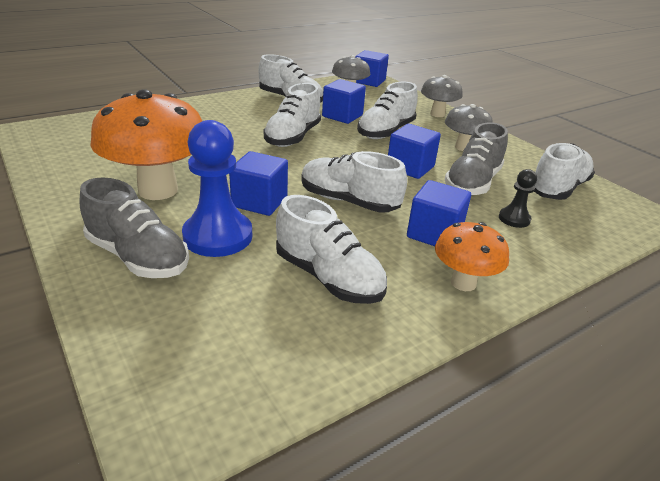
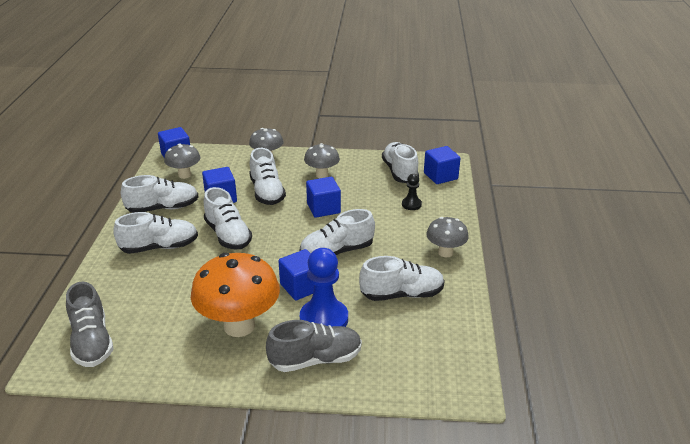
camera: 50 degrees left, 0 degrees up
(235, 116) = (159, 247): none -> white shoe
(434, 234) = (398, 238): blue cube -> blue cube (440, 176)
(463, 283) = (445, 252): orange mushroom -> grey mushroom
(472, 183) = (364, 196): grey shoe -> grey shoe (92, 342)

